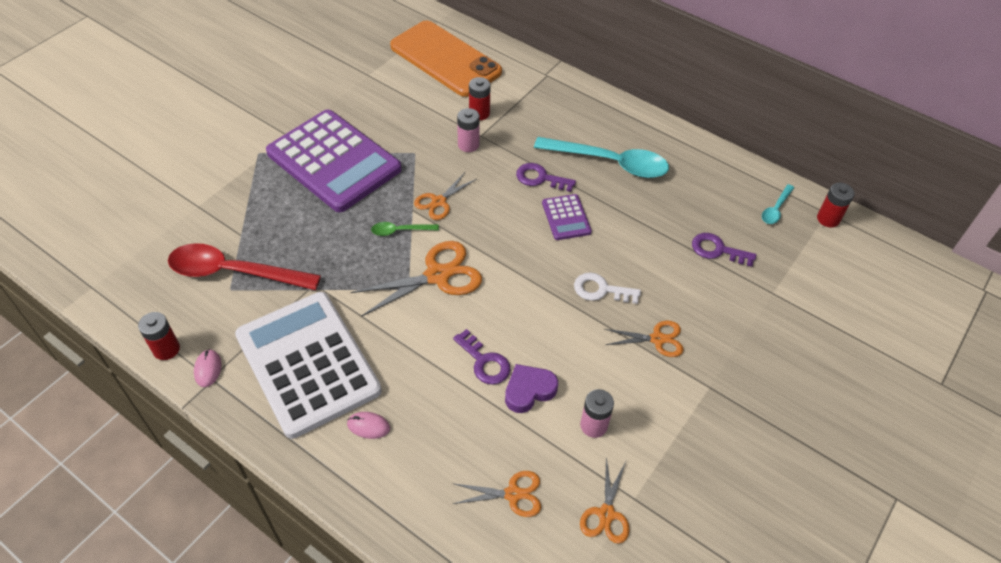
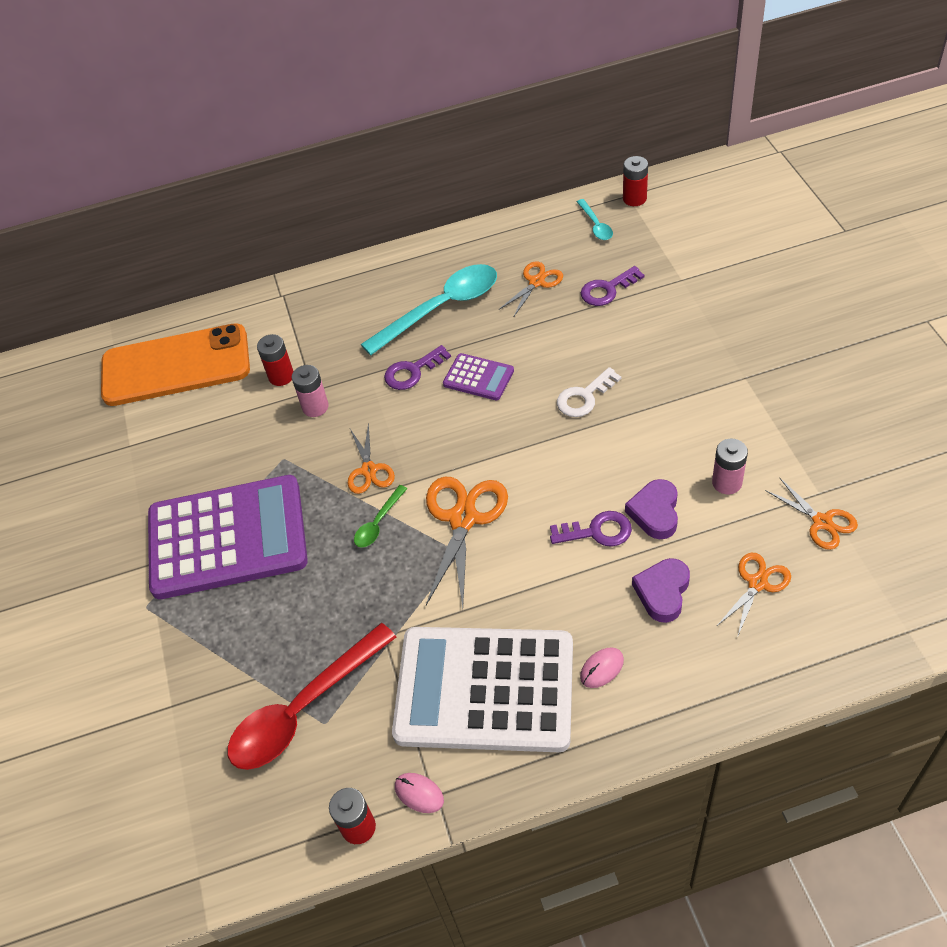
camera: 45 degrees left, 0 degrees up
(460, 432) = (662, 592): none -> purple heart
(657, 339) = (669, 386): orange scissors -> orange scissors (536, 282)

